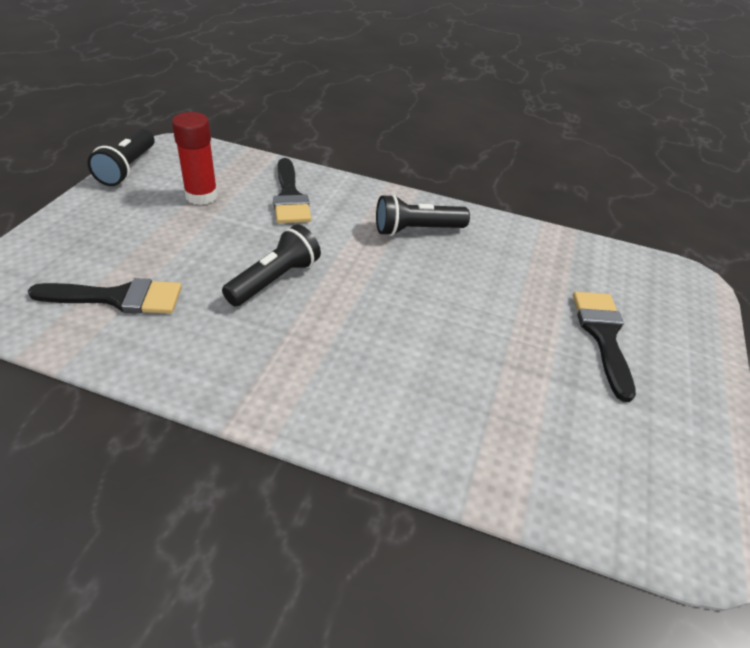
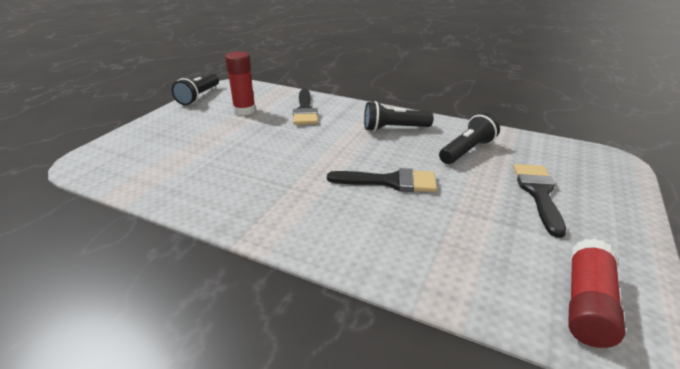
camera: 10 degrees right, 10 degrees down
(118, 298) = (175, 165): black brush -> black brush (390, 181)
(274, 280) = (286, 156): black flashlight -> black flashlight (467, 151)
(656, 493) = (586, 303): none -> red glue stick

